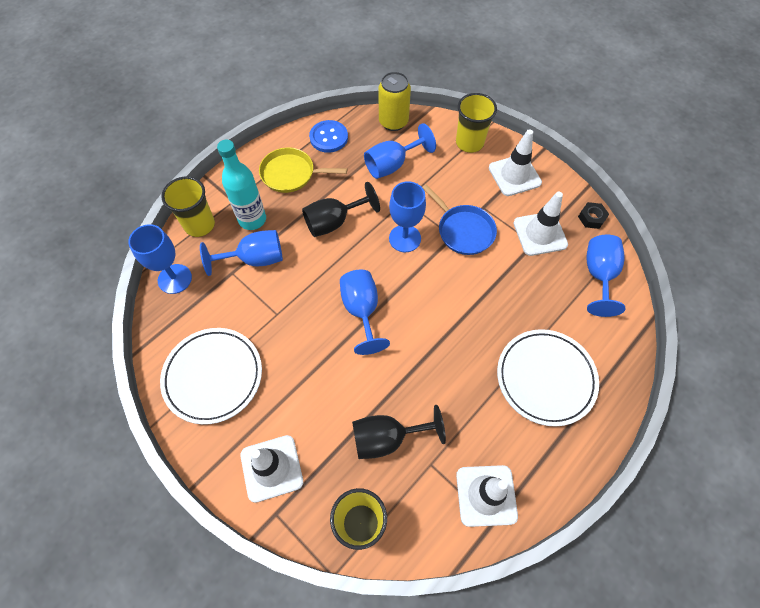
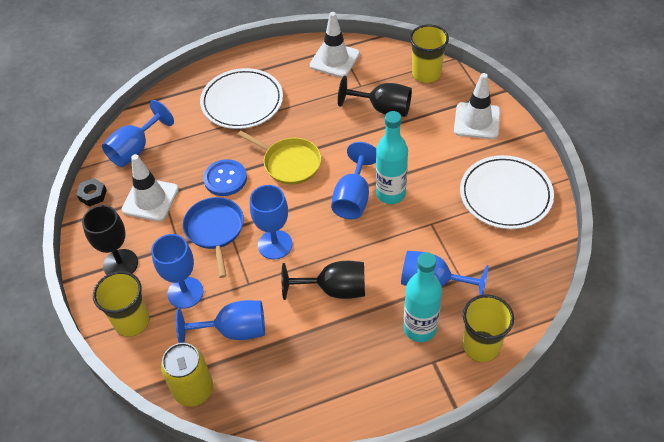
camera: 150 degrees left, 10 degrees down
(175, 279) = (522, 295): blue goblet -> blue goblet (185, 292)
(291, 174) = (353, 369): yellow pan -> yellow pan (289, 163)
(328, 330) = (390, 194): none -> turquoise bottle
(329, 137) = (283, 402): blue button -> blue button (225, 179)
(514, 175) = (120, 264): white traffic cone -> black goblet

